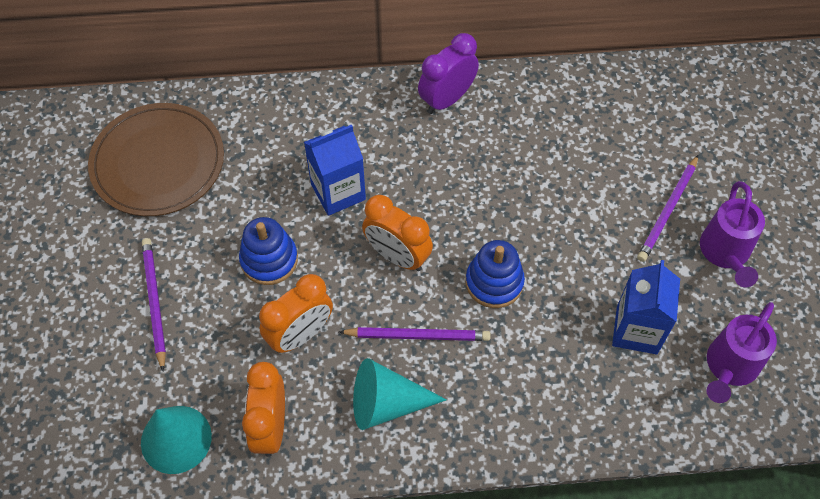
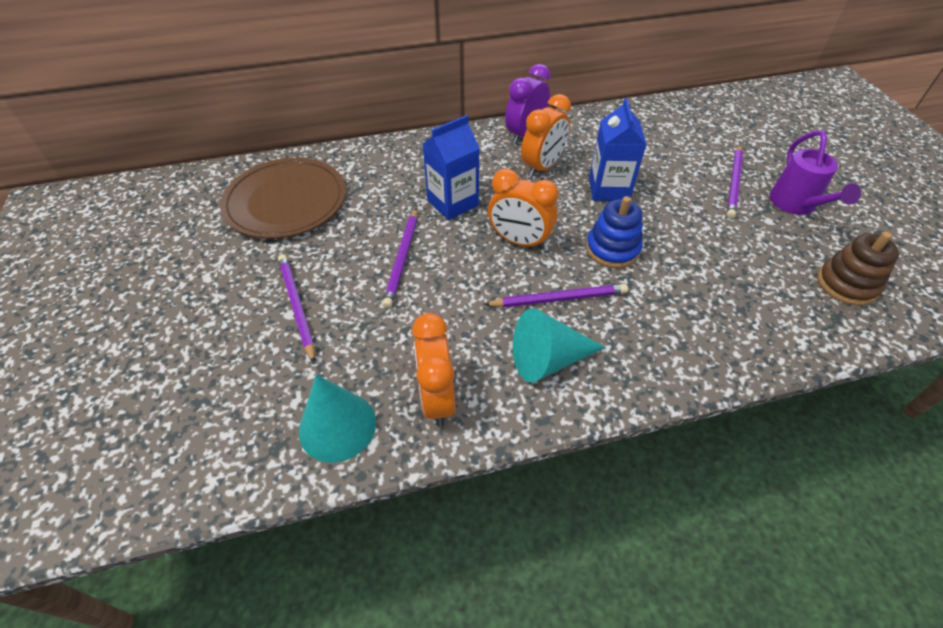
camera: 10 degrees left, 10 degrees down
(269, 260) = (402, 259): blue stacking toy -> purple pencil
(300, 335) = (447, 313): orange clock -> orange clock (542, 167)
(636, 330) = (752, 268): blue carton -> blue carton (608, 189)
(729, 367) = (846, 284): purple watering can -> brown stacking toy

